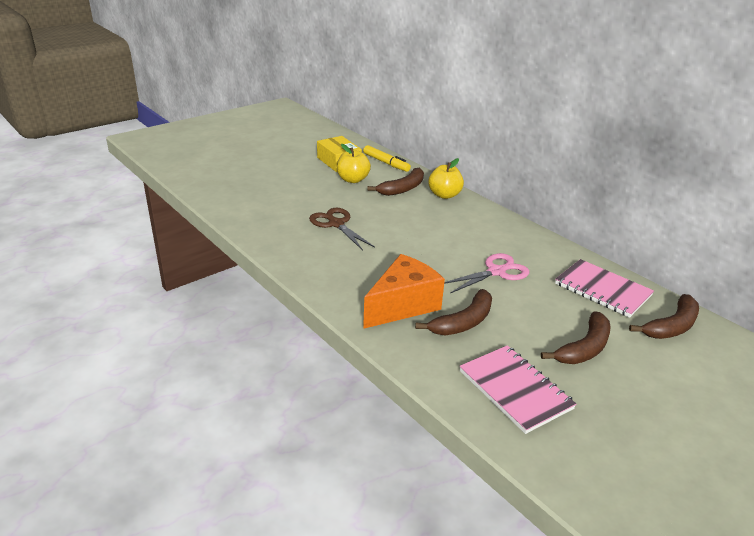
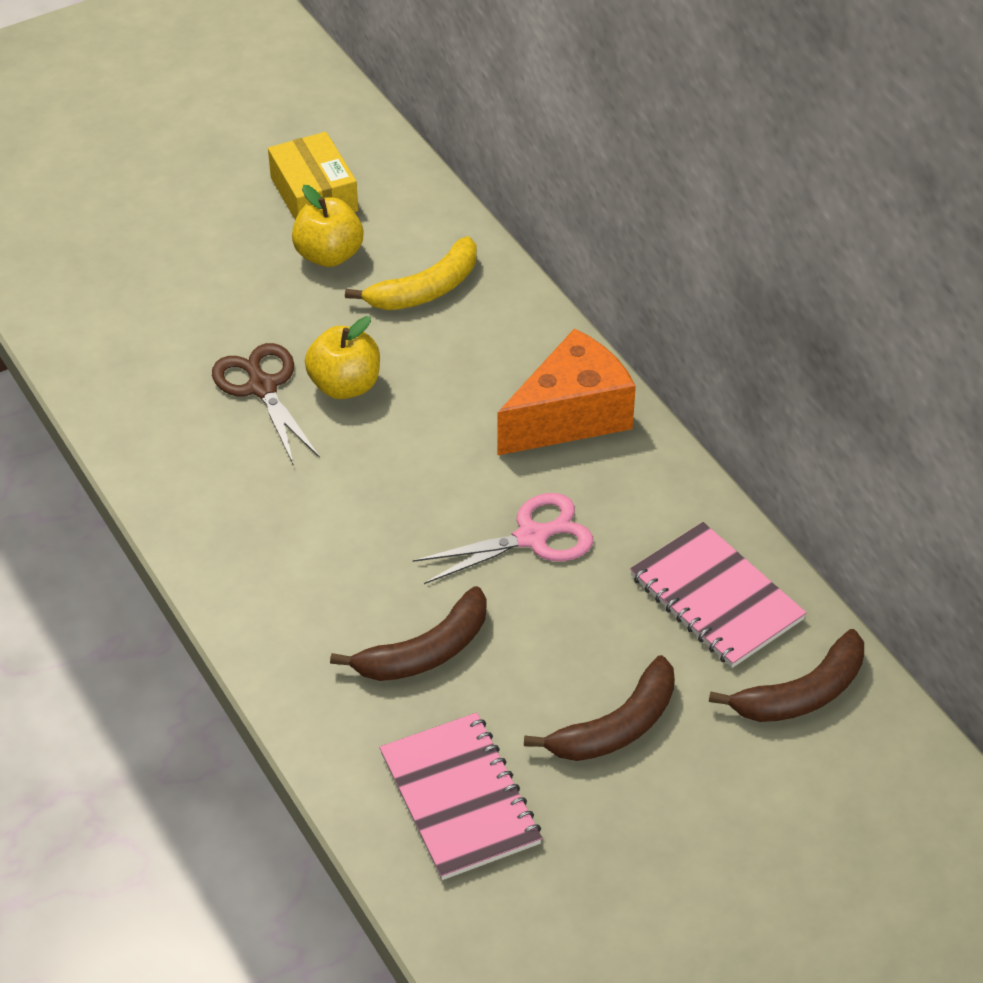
camera: 10 degrees right, 15 degrees up
(386, 163) = (415, 203): yellow marker -> none
(402, 305) = (330, 605): orange cheese -> orange cheese (570, 416)
(403, 188) = (426, 289): brown banana -> yellow banana
(444, 195) = (507, 314): yellow apple -> yellow apple (345, 386)

